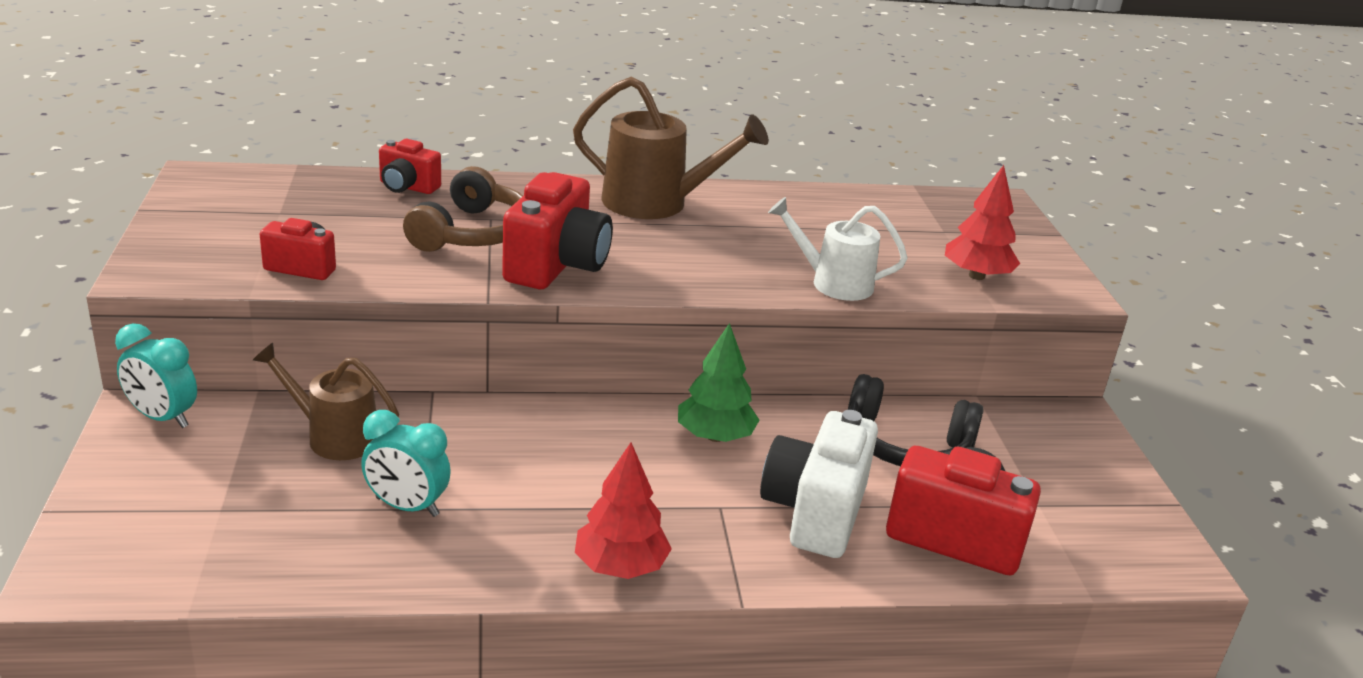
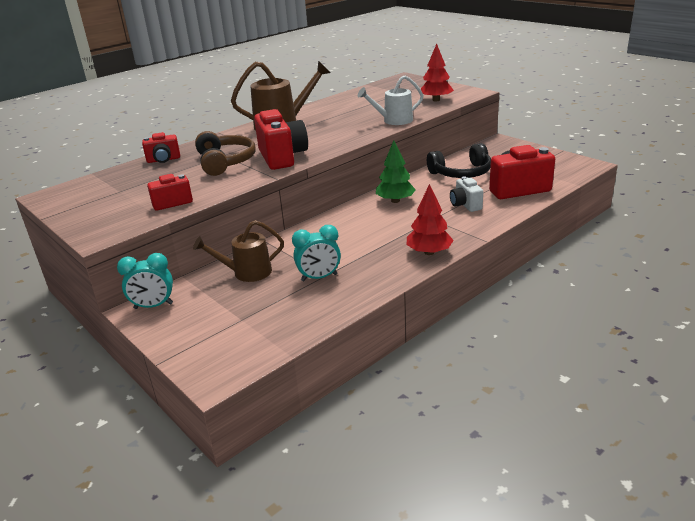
camera: 30 degrees left, 0 degrees up
(814, 513) = (465, 205): white camera -> white camera, size x0.56

